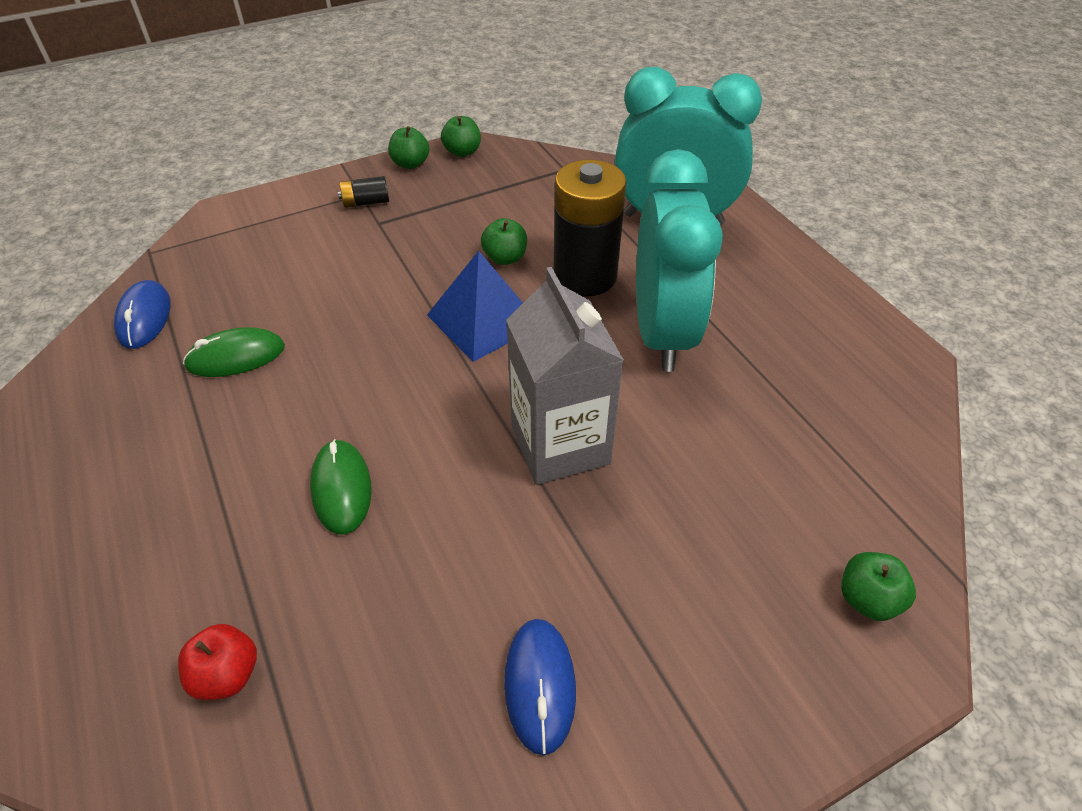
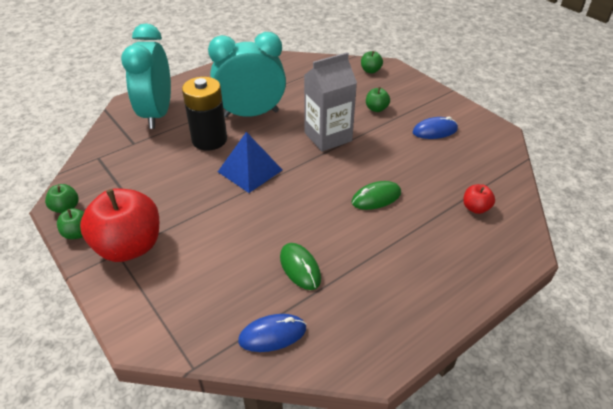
camera: 100 degrees left, 5 degrees down
(366, 202) = (129, 246): black battery -> red apple
(505, 258) = (194, 170): green apple -> green apple (376, 109)

